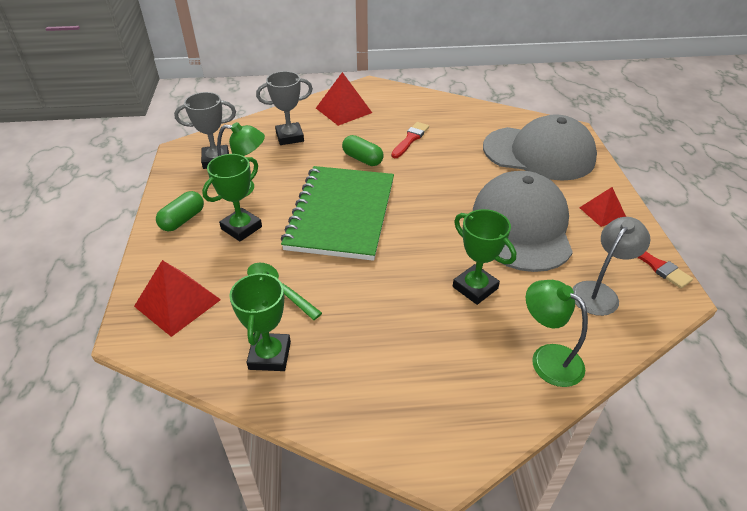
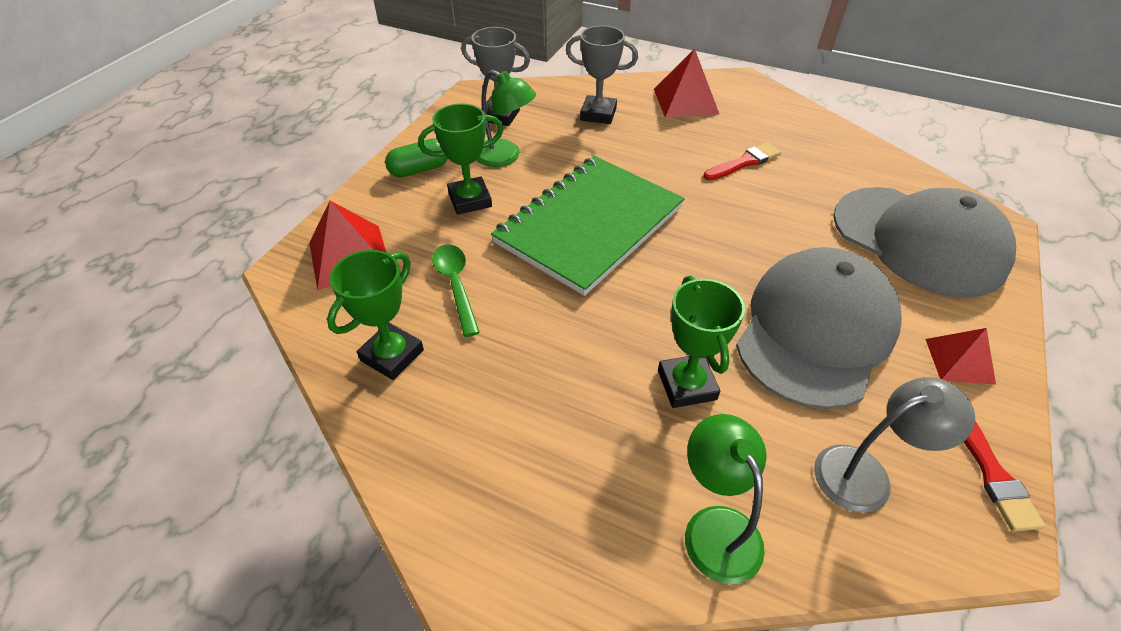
camera: 30 degrees right, 5 degrees up
(362, 159) = (664, 167): green capsule -> none

